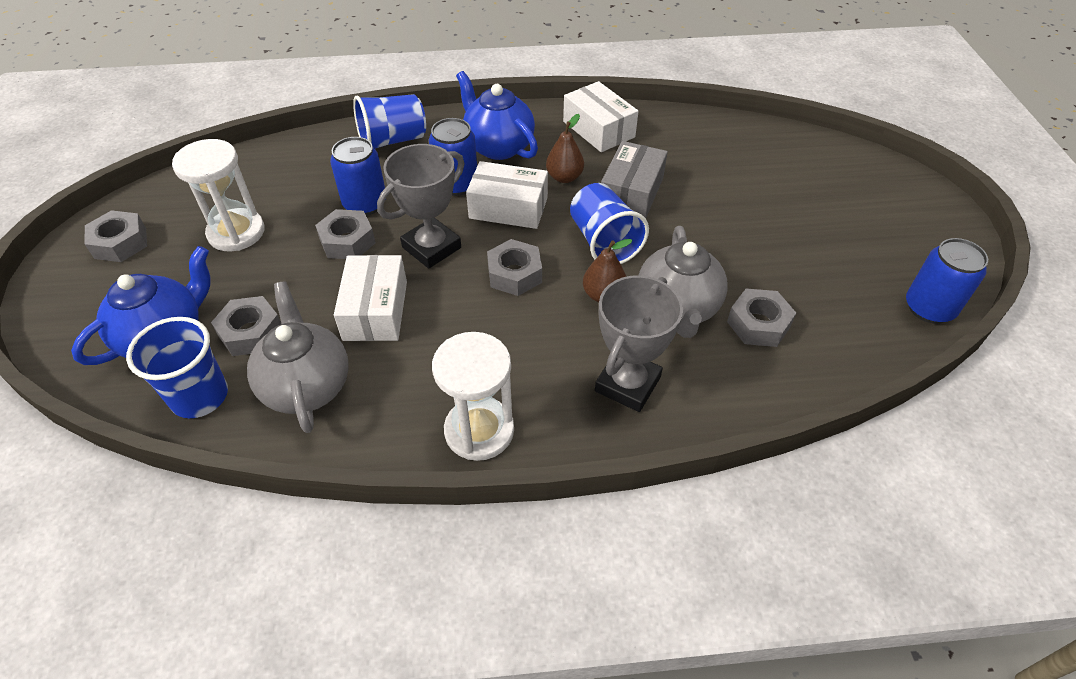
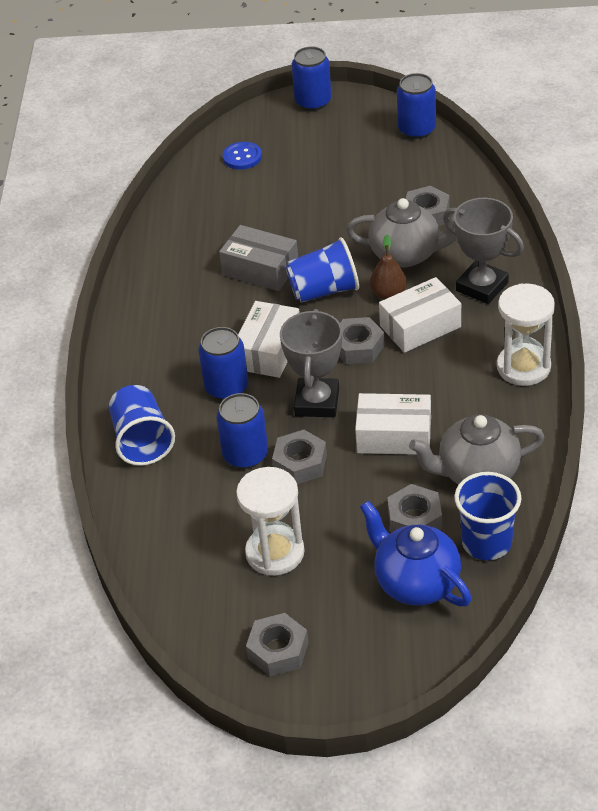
camera: 80 degrees left, 5 degrees down
(431, 247) = (317, 402): grey trophy -> grey trophy turned 45 degrees clockwise
(498, 146) = (171, 358): blue teapot -> none
(564, 177) = (230, 312): brown pear -> none
(598, 129) = (158, 285): white box -> white box (420, 326)
(813, 165) = (242, 157): none -> blue button
(940, 211) = (313, 102): none -> blue can

